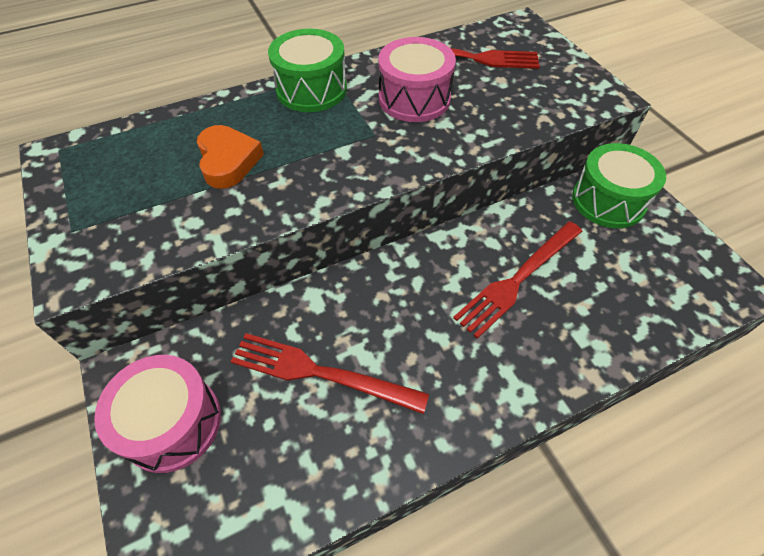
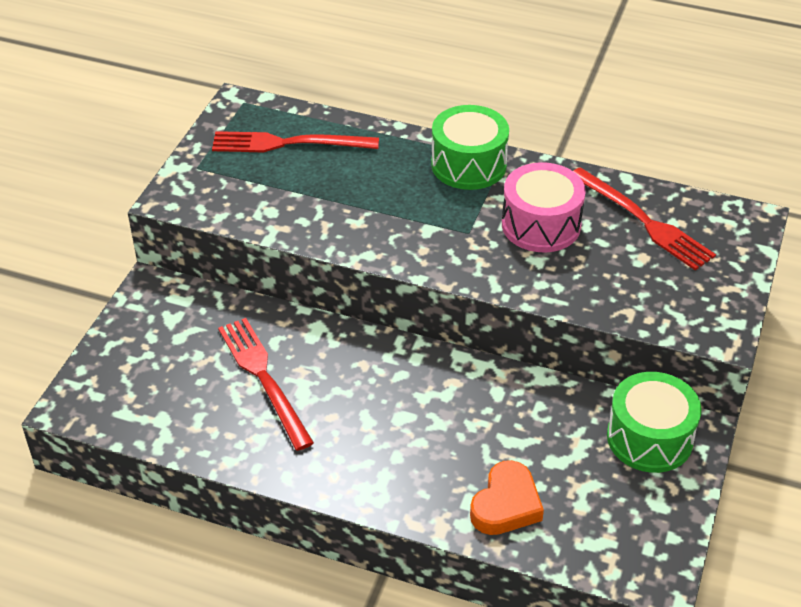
camera: 45 degrees right, 10 degrees down
(172, 423) = (150, 337): pink drum -> none
(228, 161) = (340, 183): orange heart -> orange heart (506, 505)
(518, 279) = (479, 430): red fork -> red fork (289, 143)

